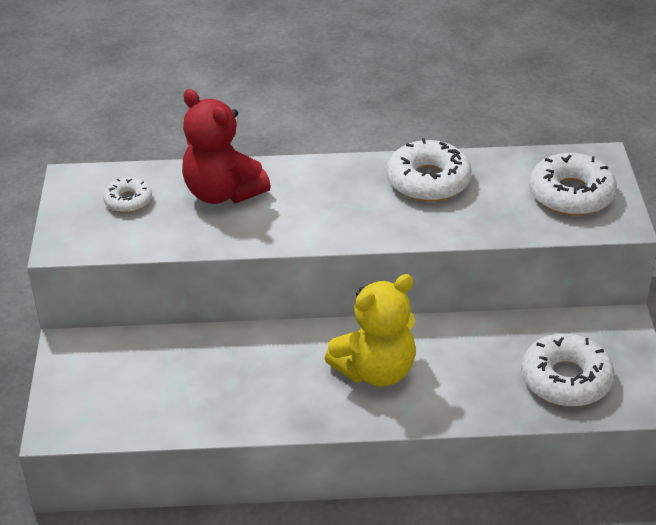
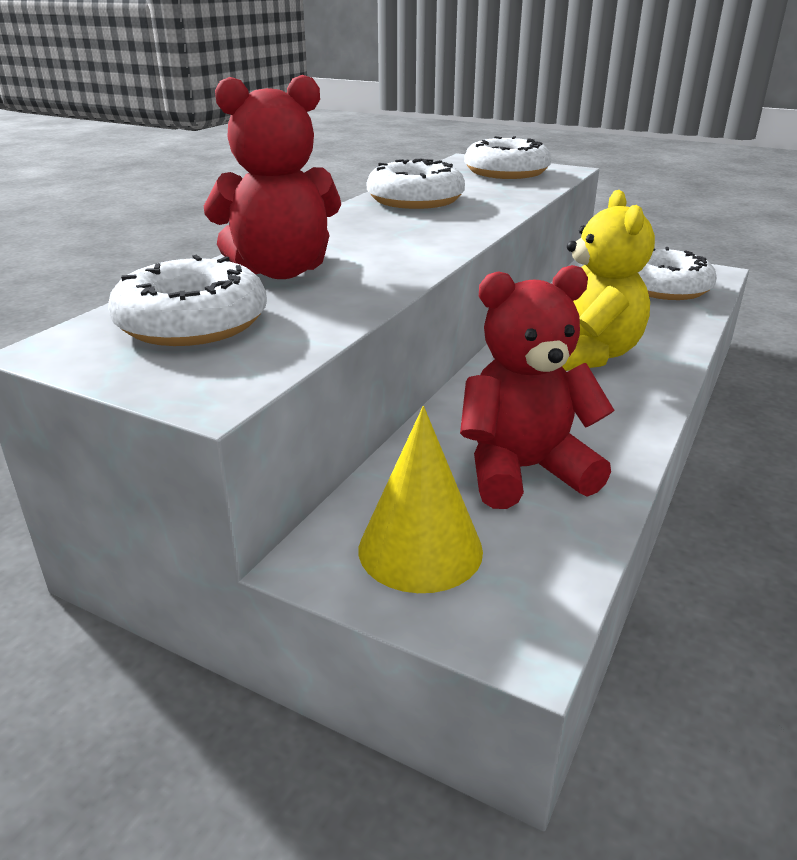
camera: 60 degrees left, 10 degrees down
(96, 375) = (420, 549): none -> yellow cone
(128, 201) = (192, 322): white donut -> white donut, size x1.77
(193, 387) = (523, 470): none -> red teddy bear

